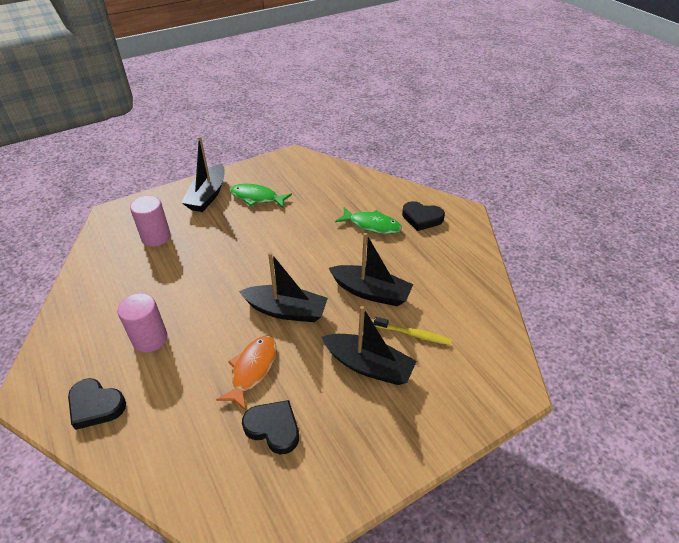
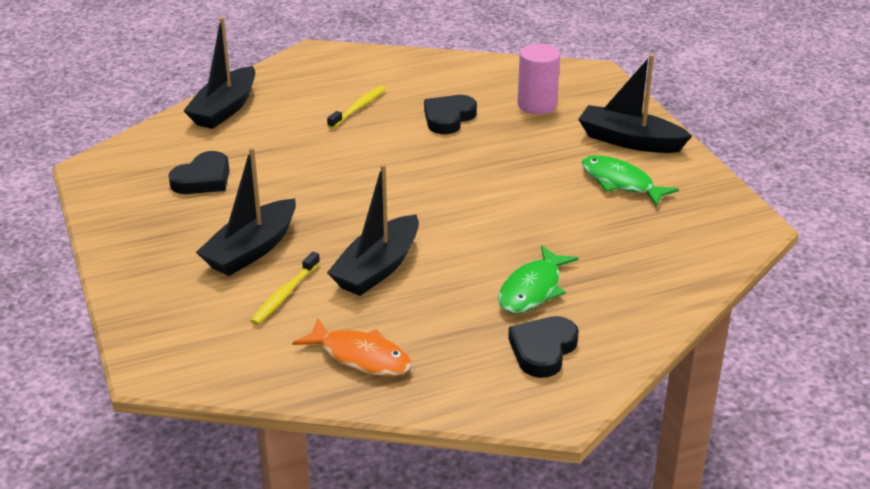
camera: 100 degrees right, 10 degrees down
(96, 406) = (283, 85): black heart -> black heart (448, 118)
(150, 339) = (358, 108): pink cylinder -> yellow toothbrush
(252, 369) = (285, 169): orange fish -> orange fish (360, 357)
(257, 198) = (620, 183): green fish -> green fish turned 75 degrees counterclockwise
(286, 310) = (368, 196): black boat -> black boat (225, 109)

